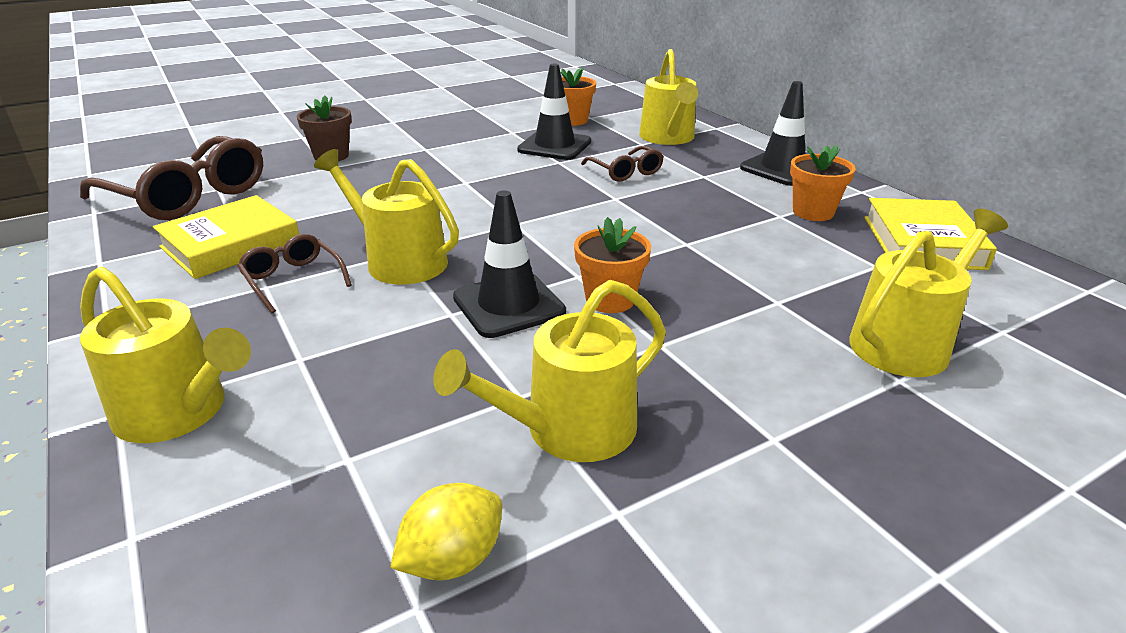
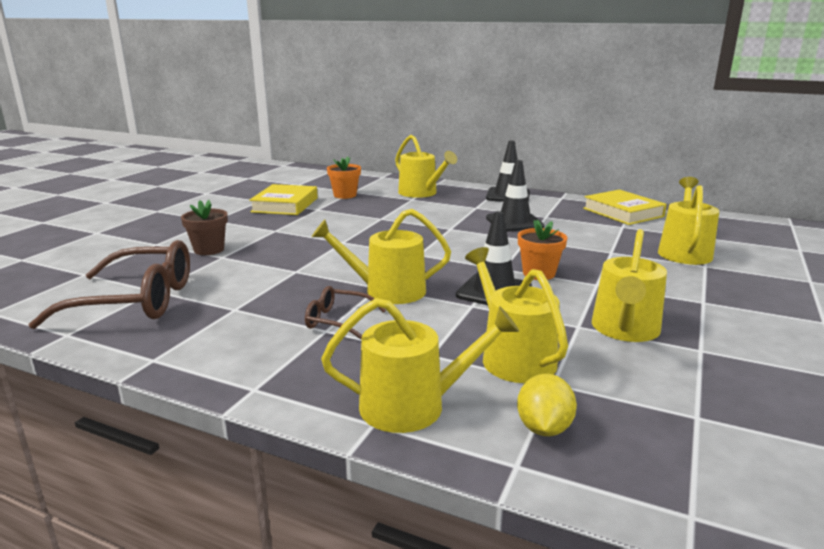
camera: 35 degrees left, 10 degrees down
(231, 244) = (246, 317): yellow book -> yellow book (285, 205)
(370, 403) = (513, 357): none -> yellow watering can
(452, 559) = (676, 395): yellow lemon -> yellow lemon (544, 428)
(554, 146) = (361, 211): black traffic cone -> black traffic cone (514, 222)
(626, 172) = (430, 214): brown glasses -> none
(813, 212) = (557, 211): orange flower pot -> none

